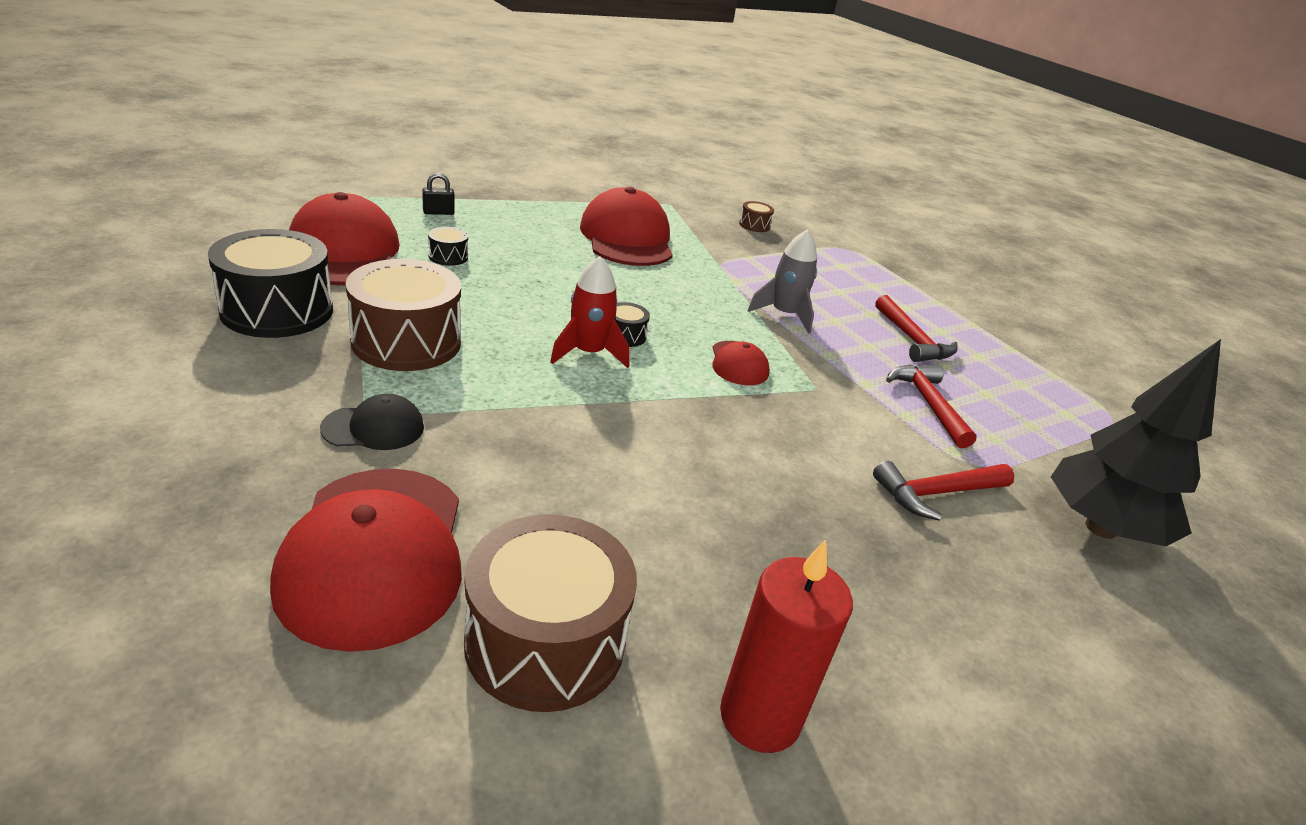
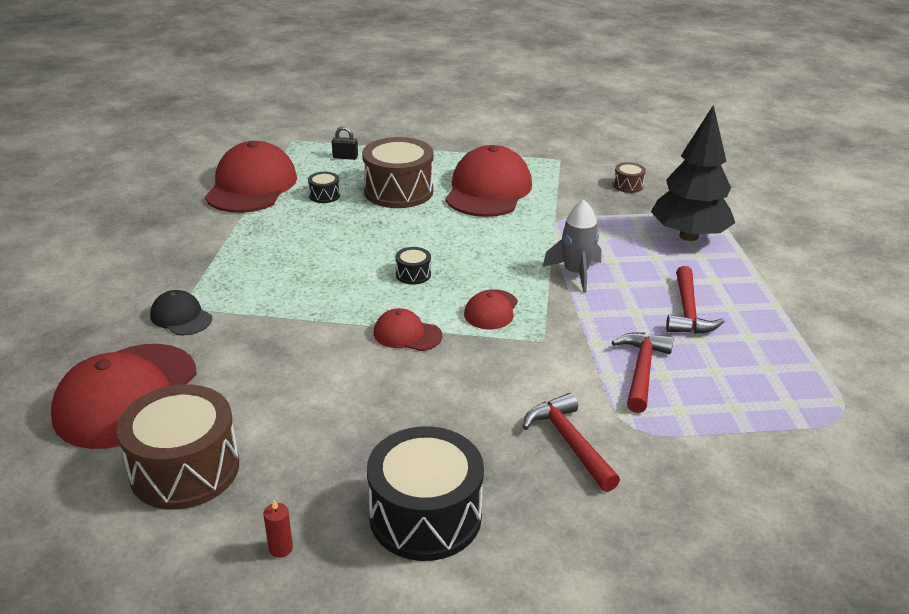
camera: 30 degrees right, 0 degrees up
(277, 311) = (177, 227): black drum -> black drum (425, 516)
(374, 428) = (181, 317): black cap -> black cap turned 150 degrees counterclockwise
(406, 342) = (245, 260): brown drum -> brown drum (398, 191)
(588, 353) = (371, 285): red rocket -> none
(675, 404) = (407, 334): none -> red cap
(760, 716) = (280, 548): red candle -> red candle, size x0.41
(936, 493) = (569, 442): red hammer -> red hammer turned 60 degrees clockwise
(1100, 528) = (706, 503): black tree -> black tree (689, 236)

